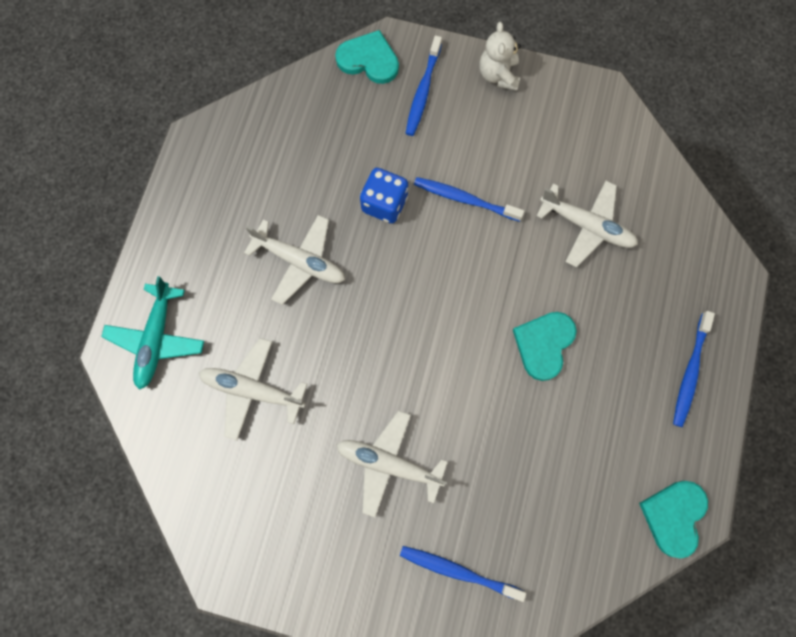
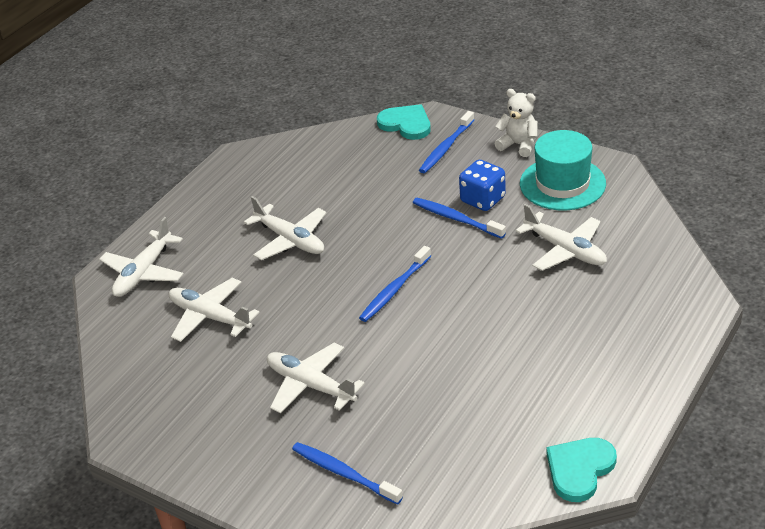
camera: 20 degrees right, 35 degrees down
(156, 339) = (144, 272): turquoise plane -> white plane
(384, 204) = (381, 213): blue dice -> blue dice (482, 200)
(498, 75) = (518, 145): white teddy bear -> white teddy bear turned 105 degrees clockwise
(544, 344) = (493, 324): turquoise heart -> none
(559, 128) = (562, 184): none -> turquoise hat
(690, 372) = (633, 365): blue toothbrush -> blue toothbrush (394, 290)

